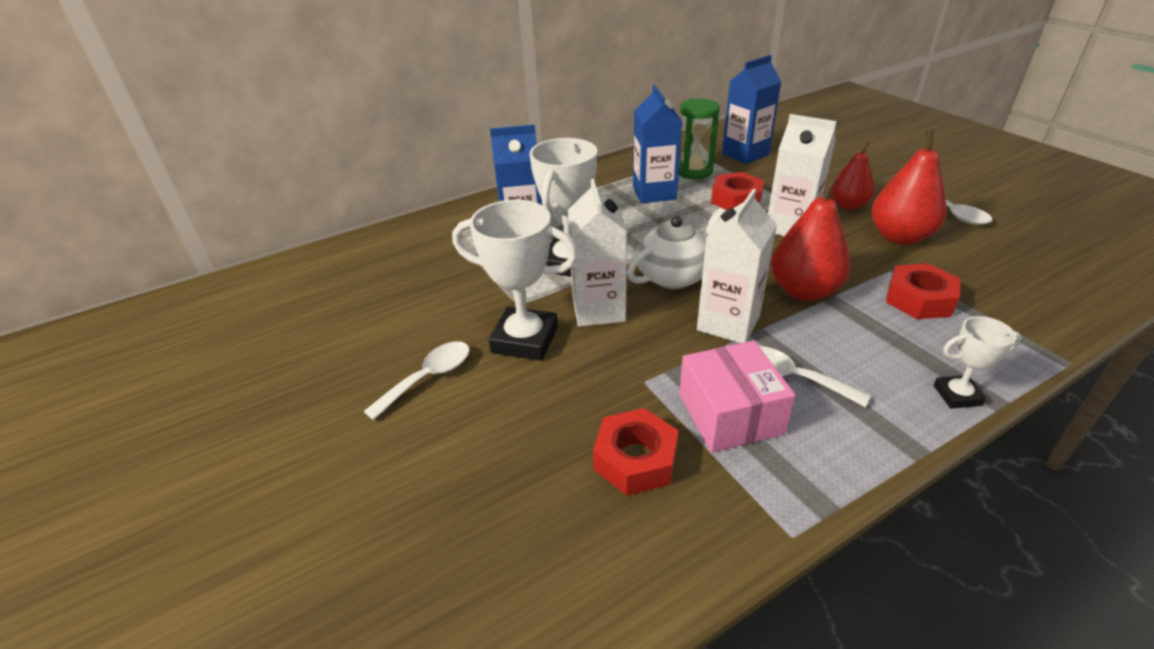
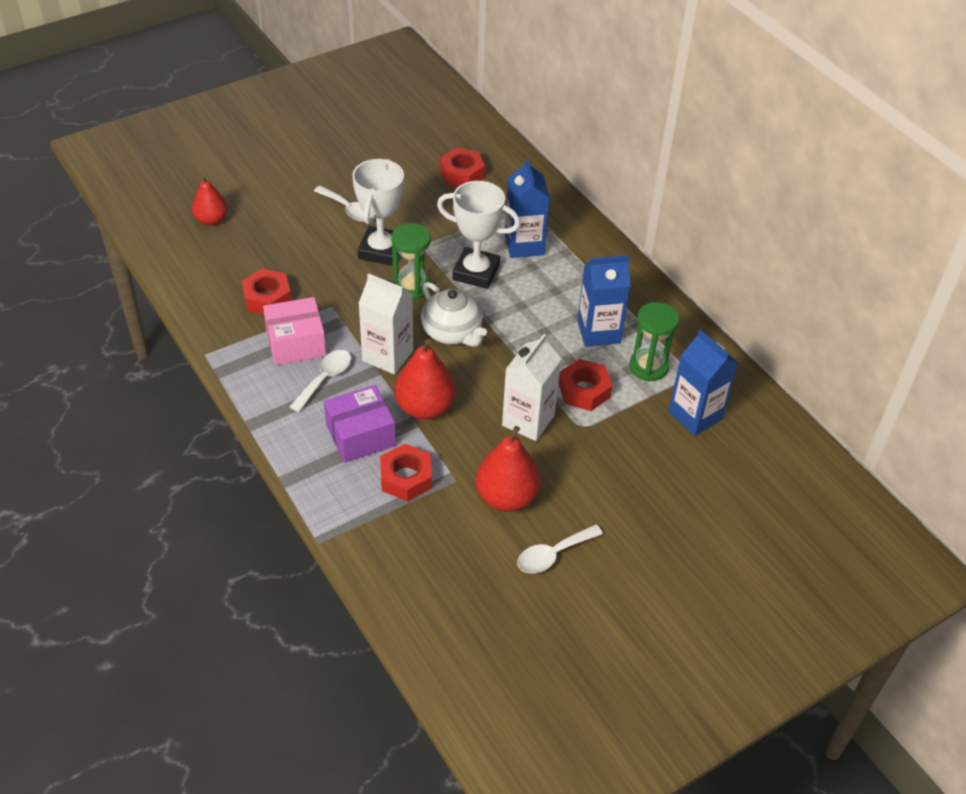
camera: 85 degrees right, 10 degrees up
(381, 278) = (462, 174): none -> red nut
(598, 309) = (411, 287): white carton -> green hourglass
(848, 205) = (571, 475): red pear -> red pear (211, 220)
(875, 338) = (360, 435): none -> purple box
(957, 395) = (294, 461): white trophy -> none

